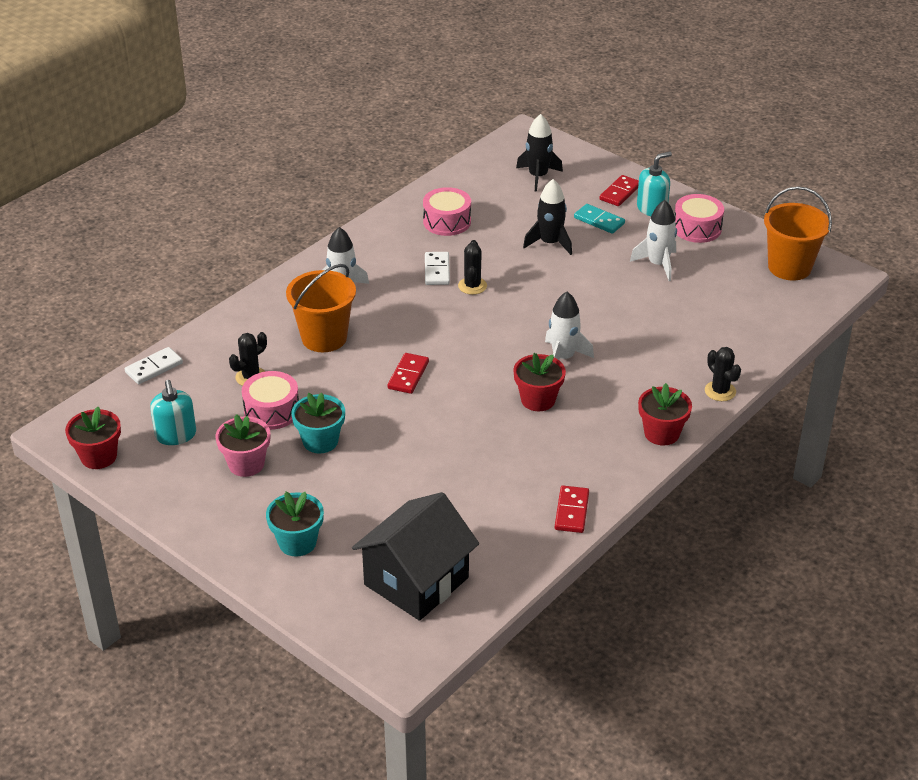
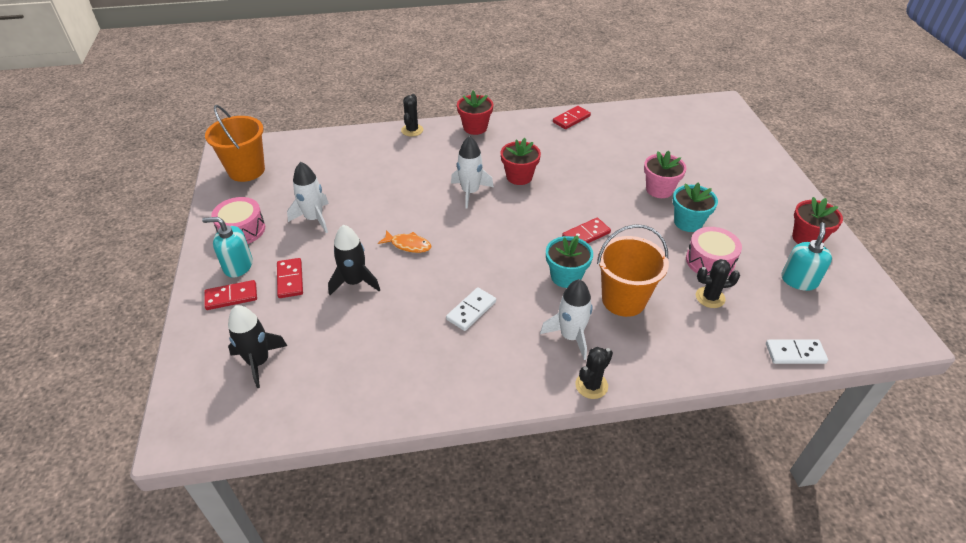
camera: 140 degrees left, 5 degrees up
(98, 456) = (872, 295): red flower pot -> red flower pot (807, 238)
(246, 464) = (752, 233): pink flower pot -> pink flower pot (659, 189)
(297, 542) = (745, 174): turquoise flower pot -> turquoise flower pot (566, 276)
(416, 581) = (687, 129): black house -> none
(447, 221) = (402, 360): pink drum -> none
(472, 286) = (461, 279): black cactus -> black cactus (591, 385)
(550, 286) = (408, 245): none -> orange fish
(599, 221) = (290, 279): turquoise domino -> red domino

